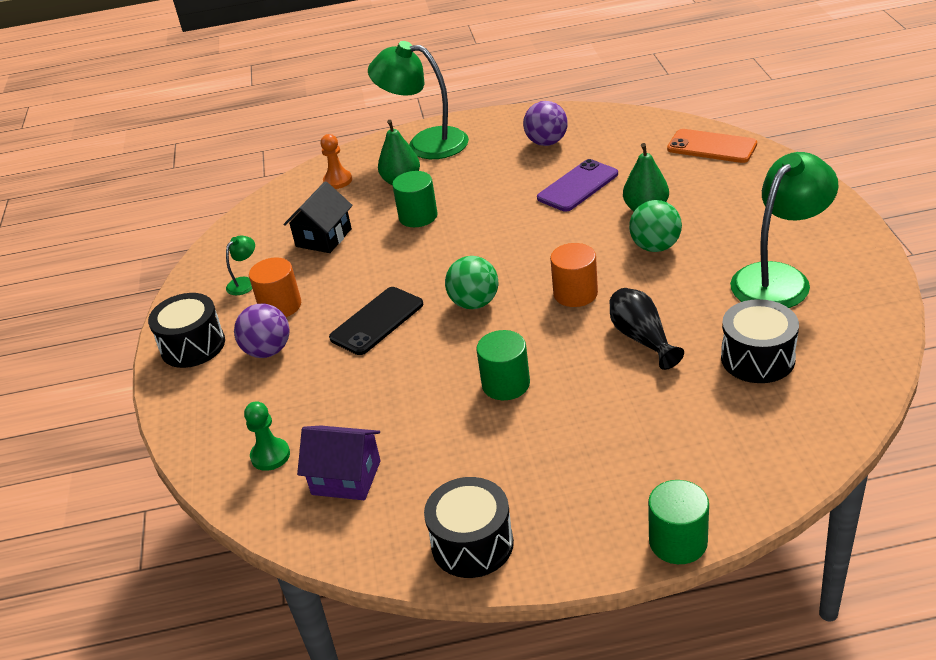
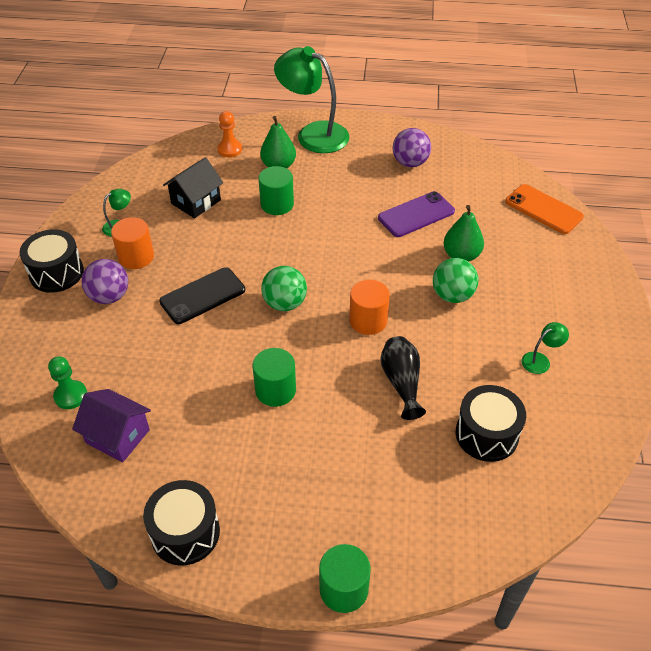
camera: 10 degrees right, 10 degrees up
(779, 278) = (540, 360): green lamp -> green lamp, size x0.42

